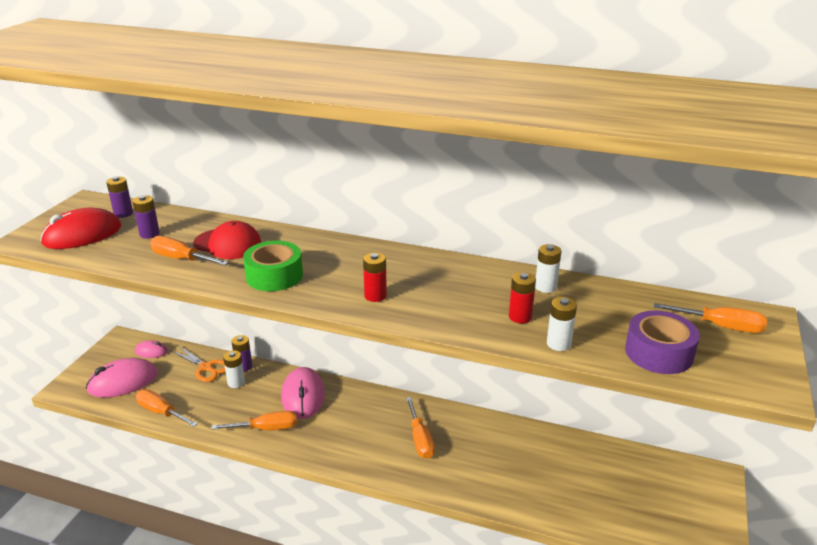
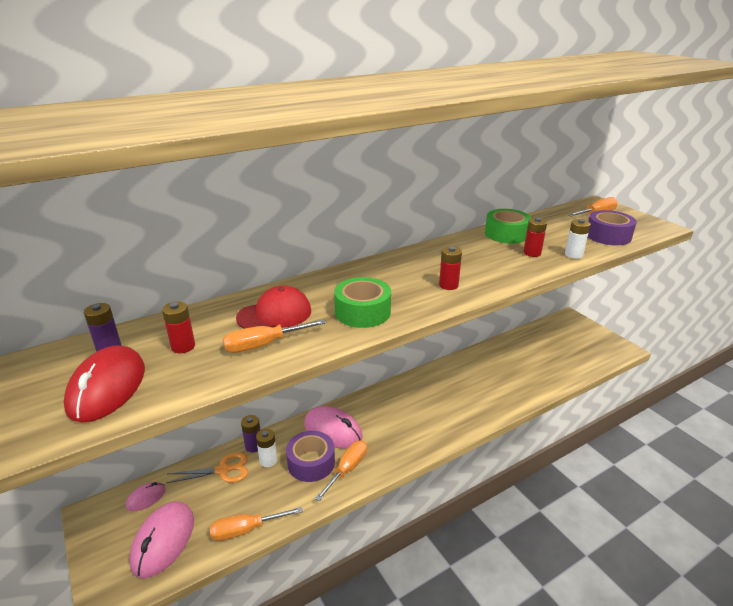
camera: 50 degrees left, 0 degrees up
(149, 234) = (183, 346): purple battery -> red battery
(255, 405) = (311, 462): none -> purple tape
(420, 439) = (441, 398): orange screwdriver -> none
(545, 287) = (506, 234): white battery -> green tape

